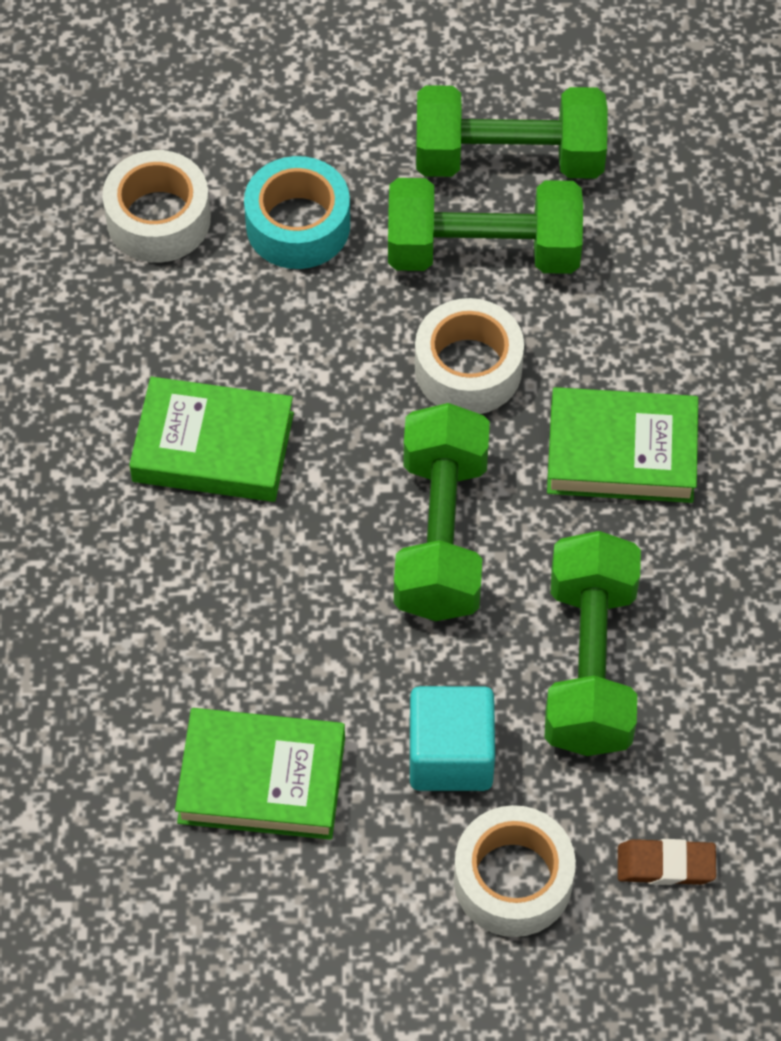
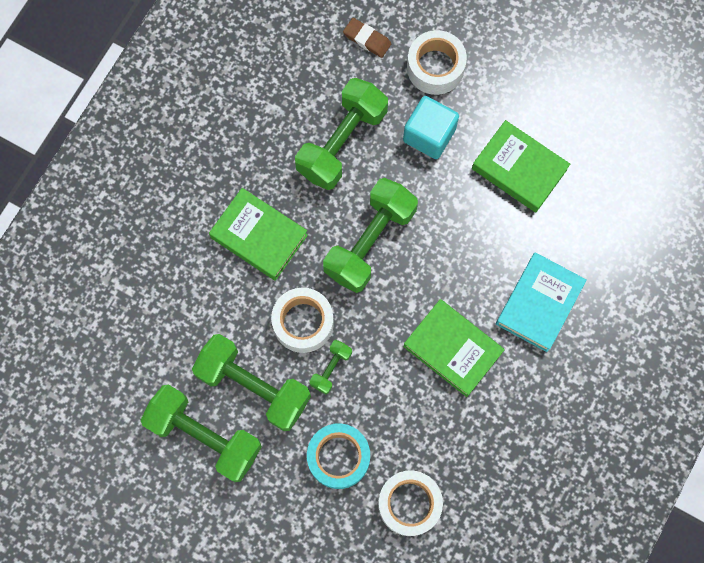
camera: 150 degrees left, 15 degrees up
(110, 582) = (539, 304): none -> turquoise book
(384, 329) = (331, 369): none -> green dumbbell

